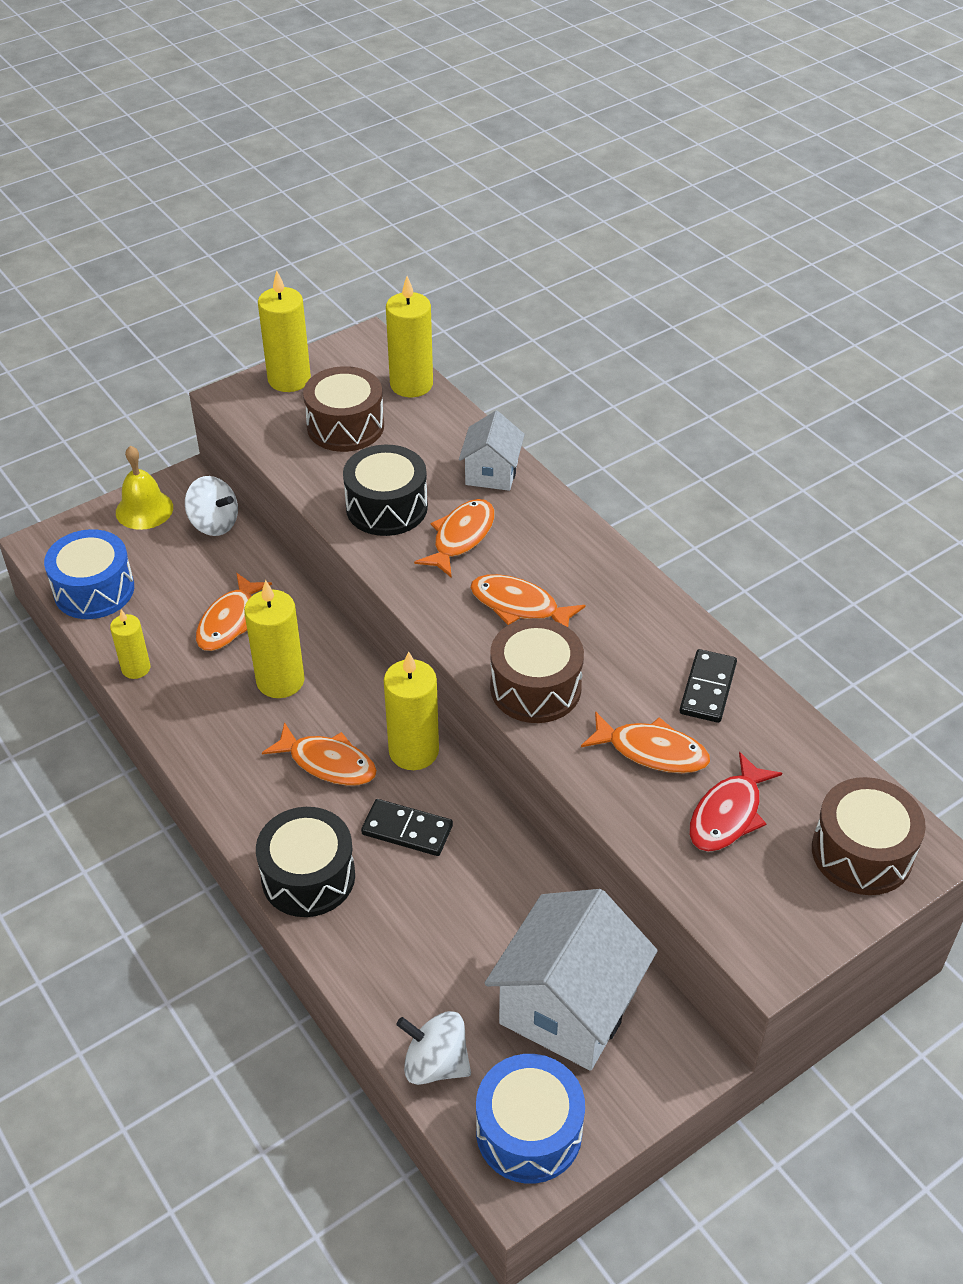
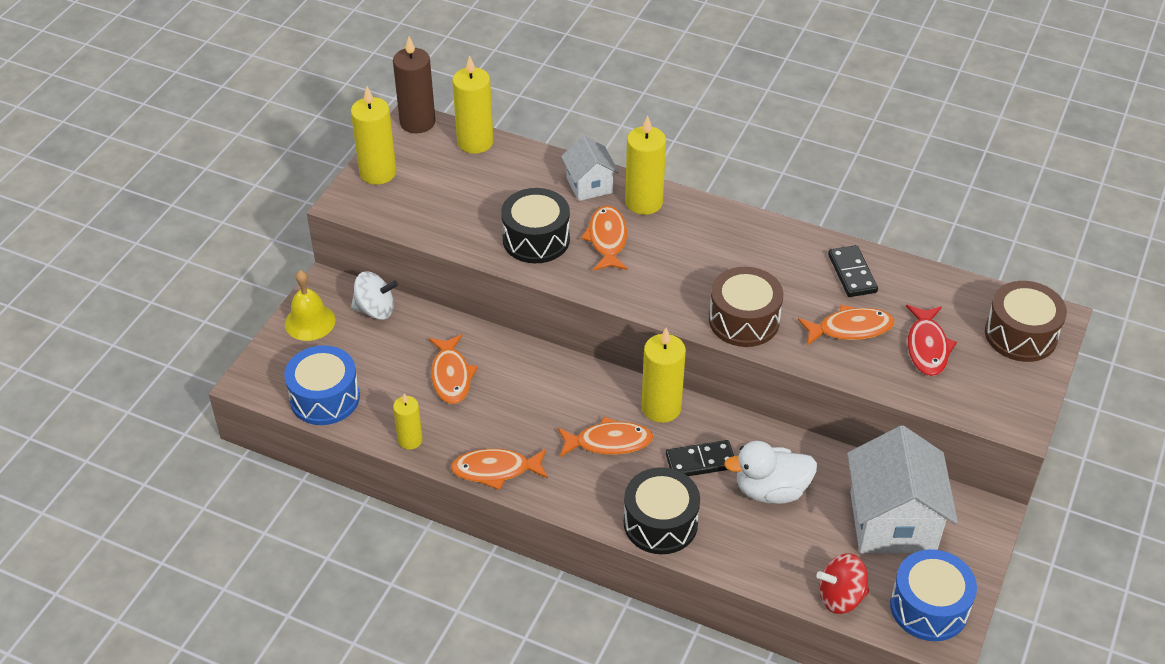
camera: 30 degrees left, 0 degrees up
(280, 681) = (526, 401): yellow candle -> yellow candle (644, 202)
(345, 426) = (453, 192): brown drum -> none
(371, 344) = (417, 122): none -> brown candle
(435, 1063) = (840, 597): white spinning top -> red spinning top
(457, 900) = (771, 490): none -> white duck
(519, 606) = (687, 270): orange fish -> orange fish (495, 470)

